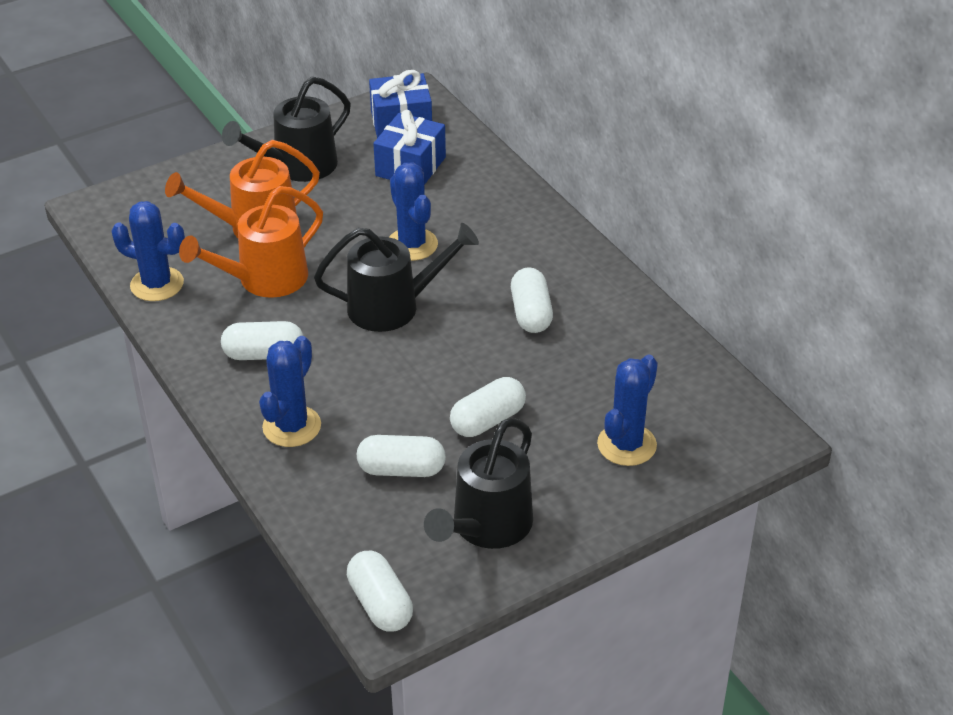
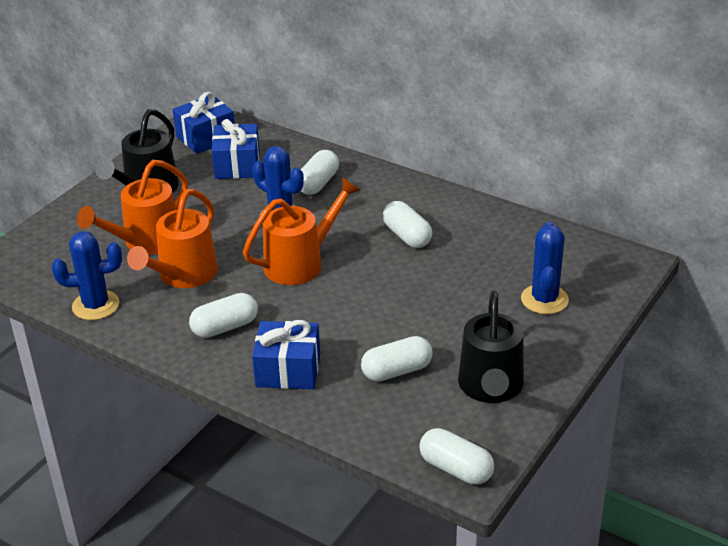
camera: 25 degrees left, 5 degrees down
(292, 426) = (288, 370): blue cactus -> blue gift
(394, 306) = (301, 263): black watering can -> orange watering can
(488, 420) = (433, 316): white capsule -> white capsule (318, 183)

